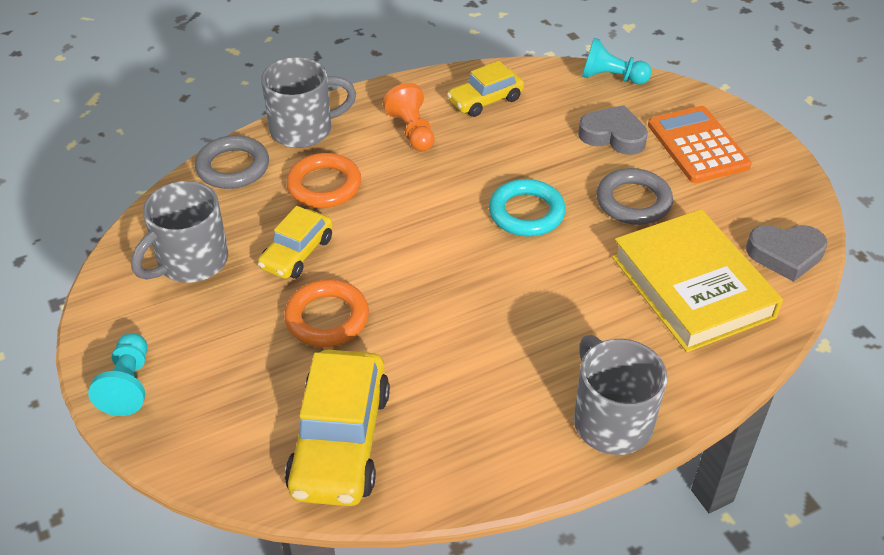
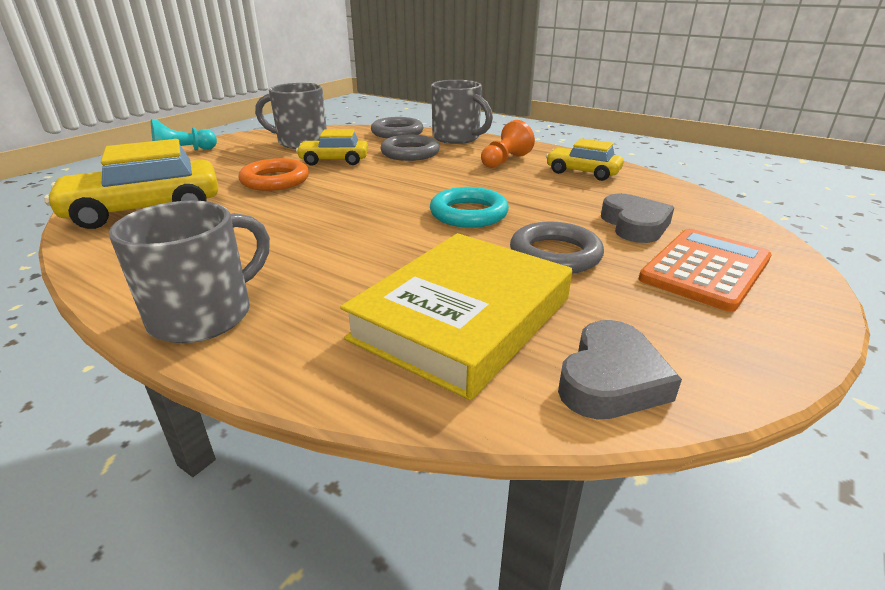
camera: 60 degrees right, 15 degrees down
(324, 185) = (410, 153): orange ring -> grey ring
(611, 78) = (714, 207): turquoise pawn -> none
(785, 255) = (611, 379): grey heart -> grey heart turned 120 degrees counterclockwise

